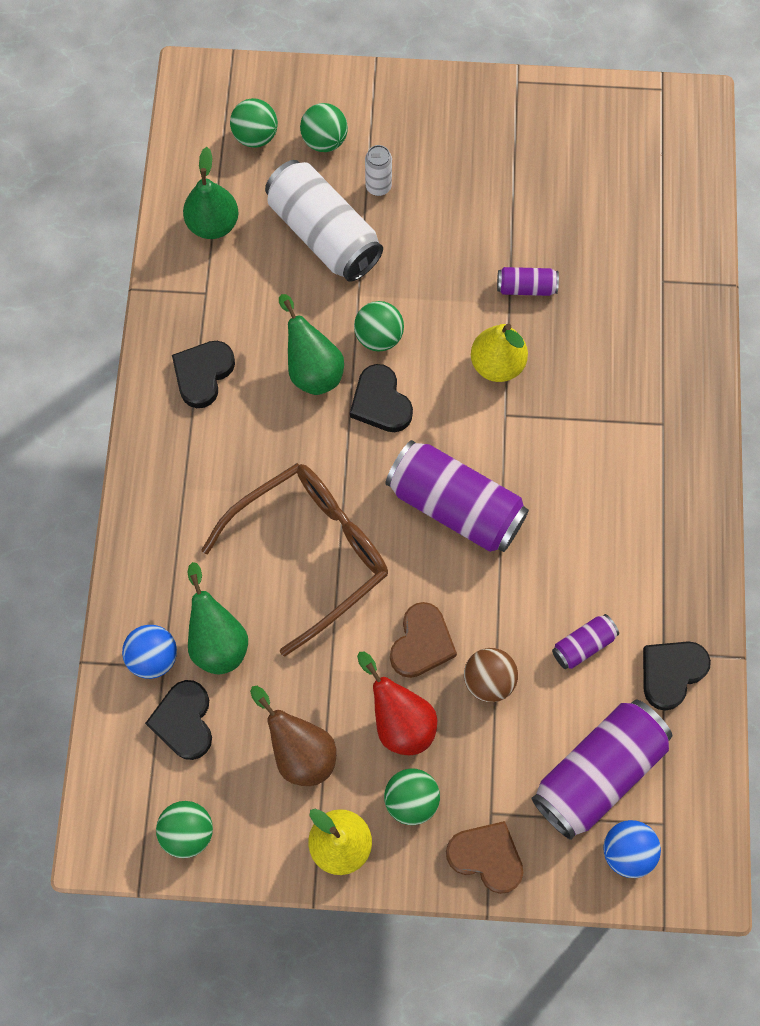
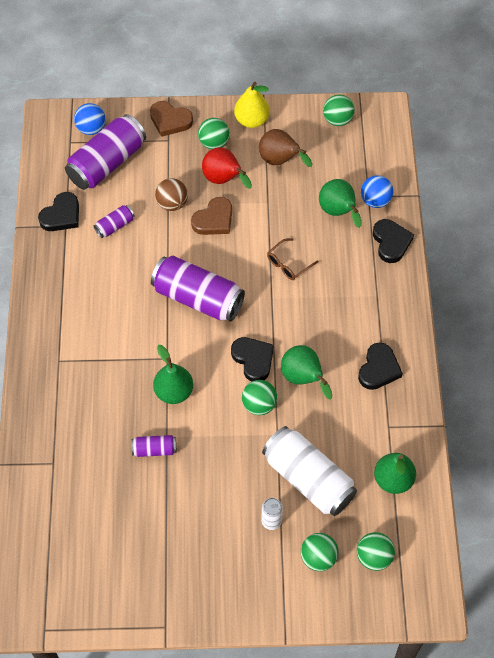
camera: 175 degrees right, 10 degrees down
(184, 721) = (350, 170): black heart -> black heart (391, 242)
(311, 552) = (288, 264): brown glasses -> brown glasses, size x0.43
(421, 643) = (214, 220): brown heart -> brown heart turned 150 degrees counterclockwise
(497, 364) = (174, 392): yellow pear -> green pear

